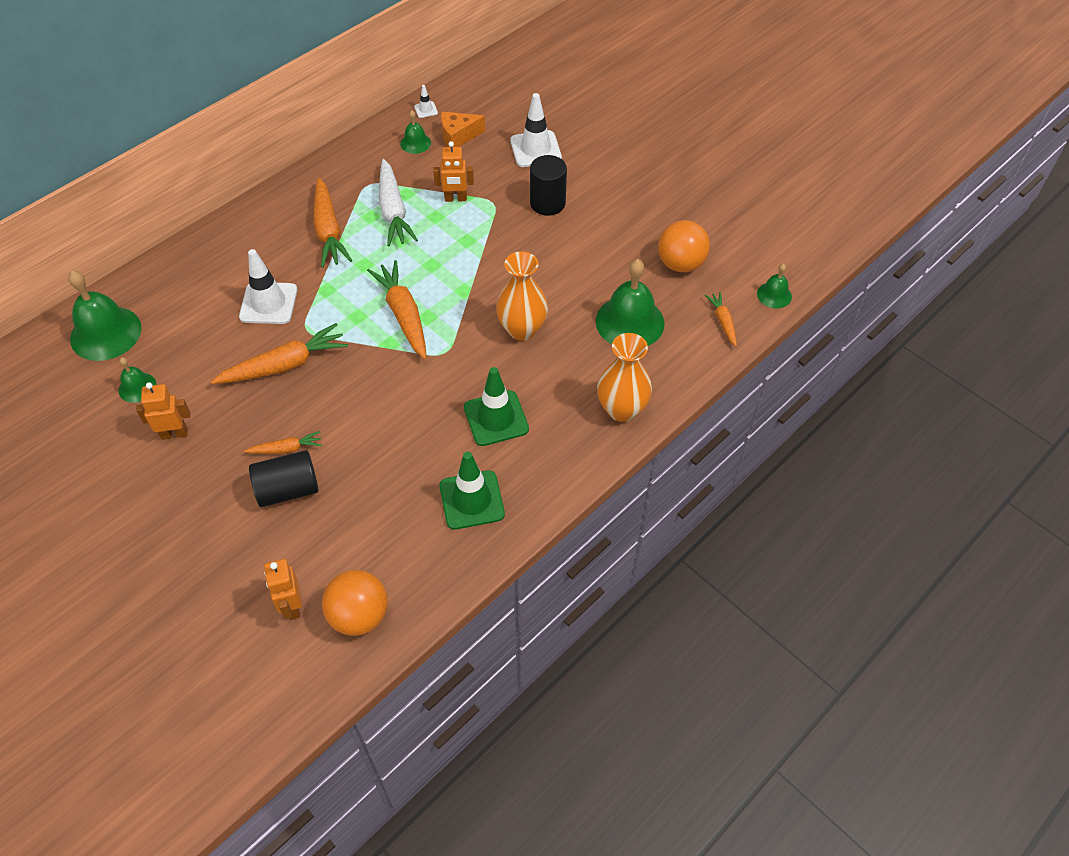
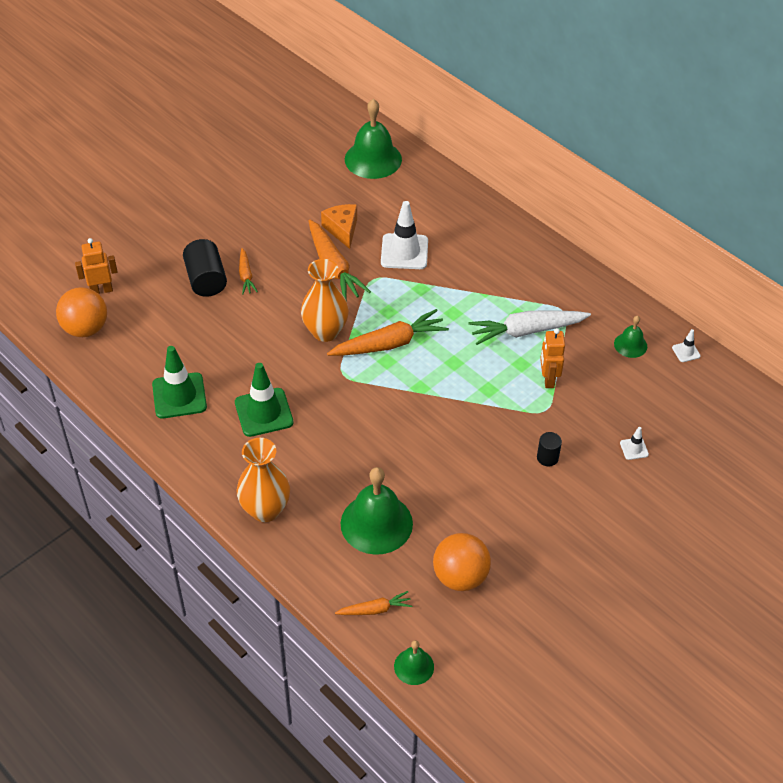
camera: 90 degrees right, 5 degrees down
(137, 387) = (316, 184): green bell -> none
(174, 433) = (268, 210): orange robot -> none
(328, 230) = (497, 285): orange carrot -> none
(458, 136) = (646, 380): orange cheese -> orange cheese (342, 229)
(522, 329) = (369, 433): orange vase -> orange vase (325, 331)
(535, 149) = (634, 449): white traffic cone -> white traffic cone, size x0.46
(547, 203) = (547, 458): black cylinder -> black cylinder, size x0.56

